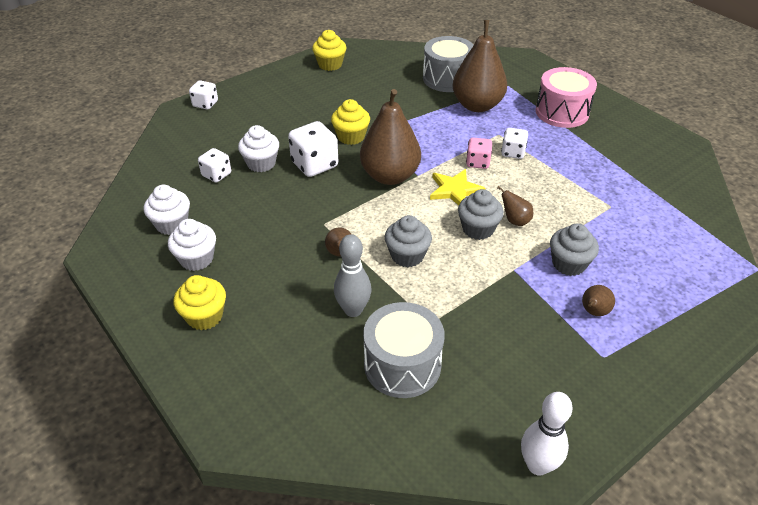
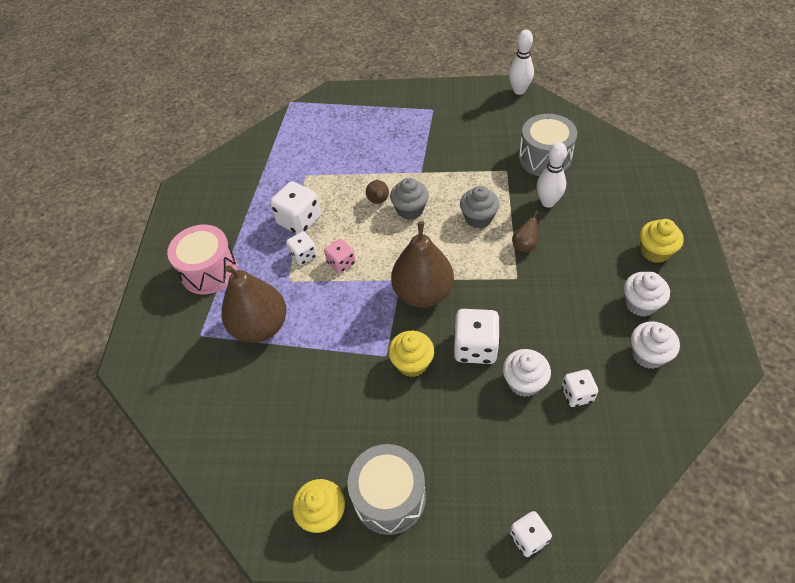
camera: 135 degrees left, 10 degrees up
(353, 310) = (548, 202): grey bowling pin -> white bowling pin
(447, 78) = (236, 386): grey drum -> grey drum (389, 497)
(455, 190) = (388, 249): yellow star -> none
(555, 171) = (299, 220): none -> white dice
(569, 264) = (384, 157): grey cupcake -> none
(593, 312) = (408, 128): brown pear -> none

